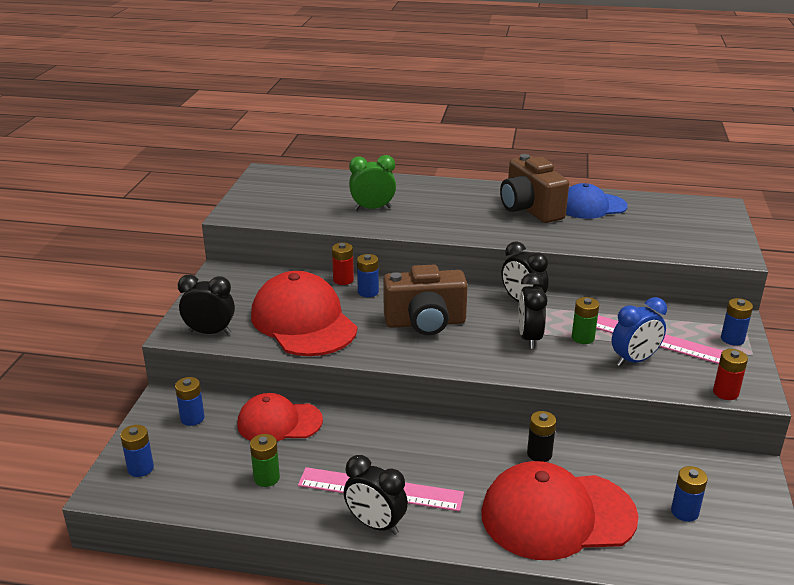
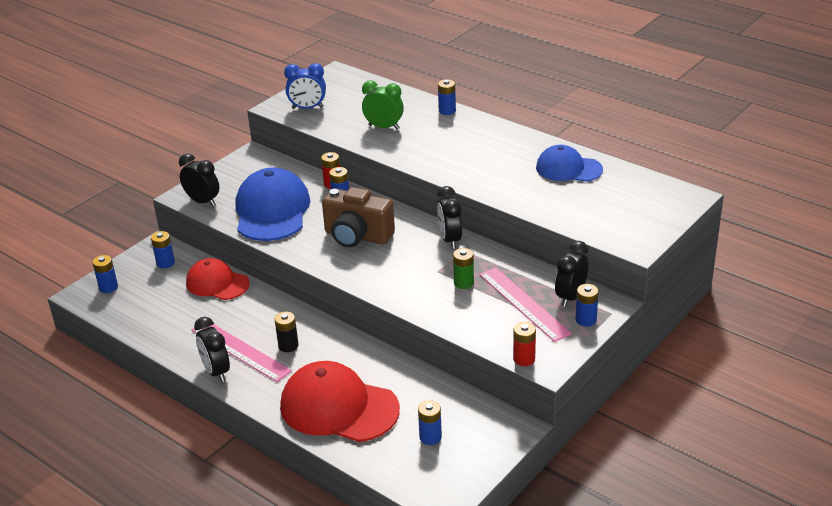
camera: 30 degrees right, 5 degrees up
(266, 478) = (177, 319): green battery -> none
(303, 321) = (272, 211): red cap -> blue cap
(419, 183) = (447, 111): none -> blue battery
(529, 338) = (422, 271): black clock -> black clock (570, 297)
(530, 209) = (511, 158): brown camera -> none
(539, 454) = (371, 363): black battery -> black battery (288, 346)
(634, 360) = (483, 312): blue clock -> blue clock (307, 108)

